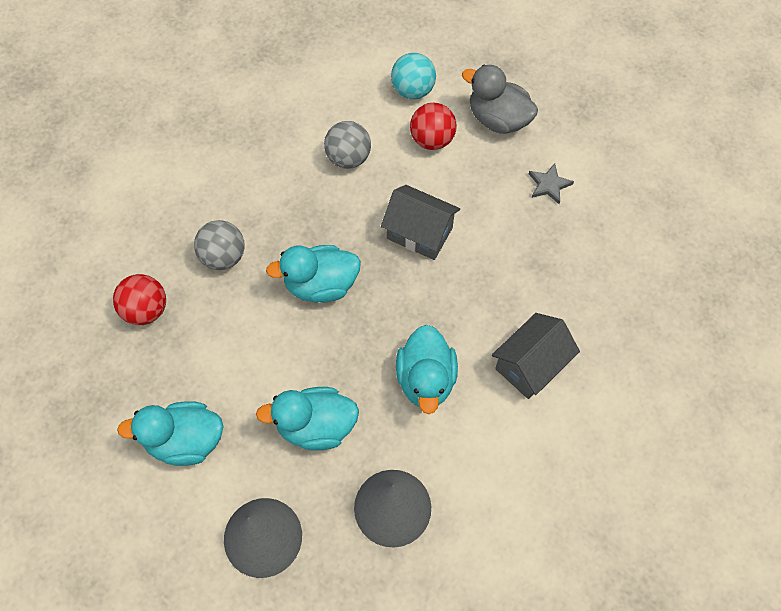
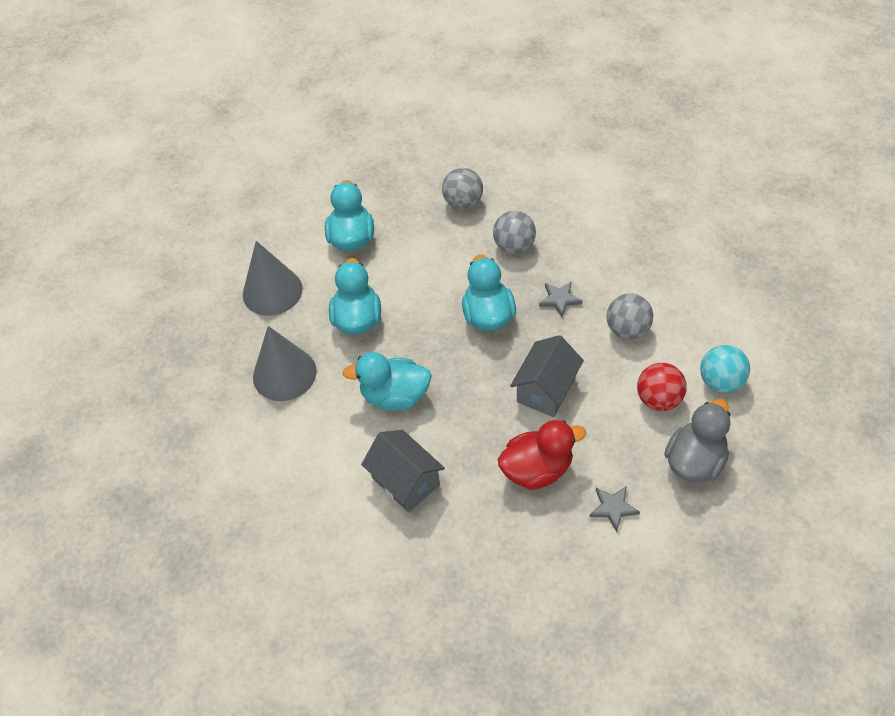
camera: 95 degrees right, 10 degrees down
(146, 310) = (463, 203): red ball -> grey ball
(304, 215) = (559, 299): none -> grey star
(512, 244) = (537, 469): none -> red duck

